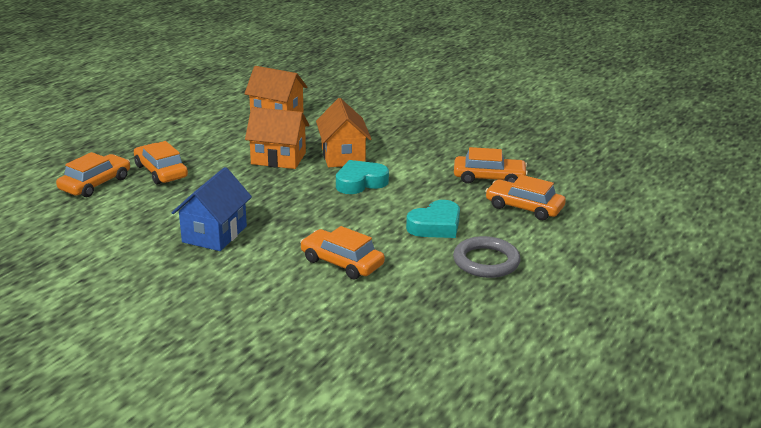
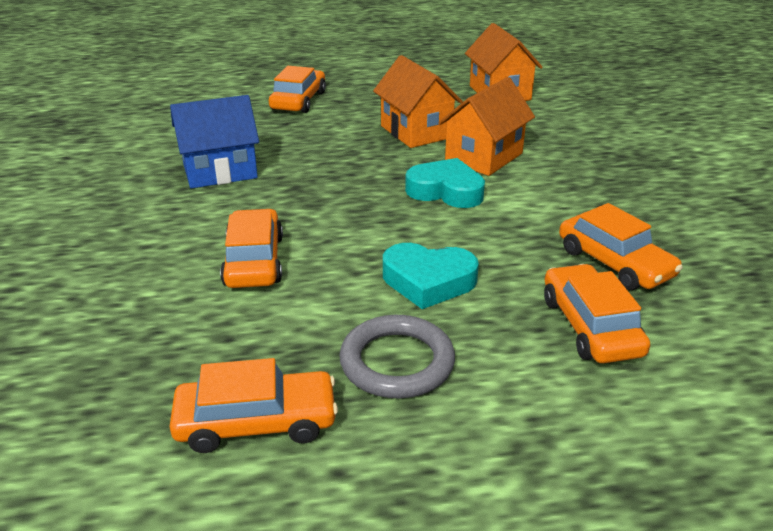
camera: 50 degrees right, 5 degrees up
(95, 184) = (235, 90): orange car -> orange car (256, 422)

